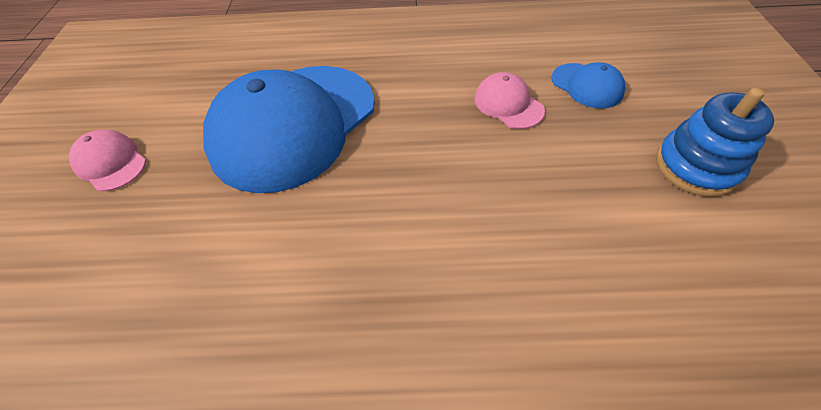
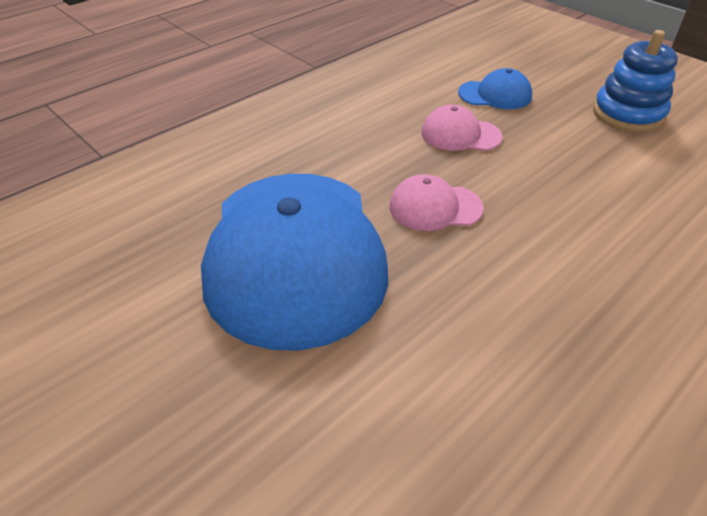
camera: 45 degrees left, 10 degrees down
(110, 163) = (107, 434): pink cap -> pink cap (435, 207)

